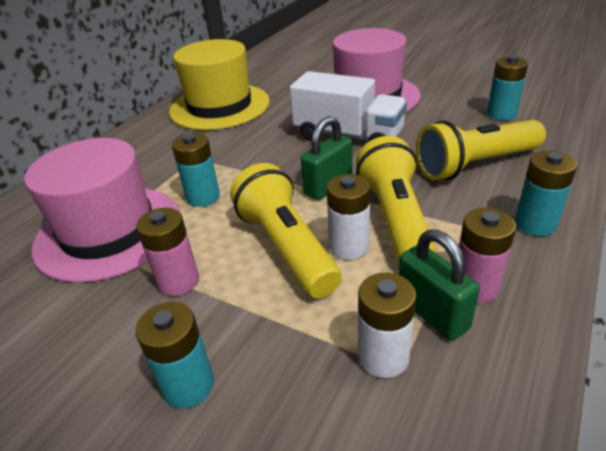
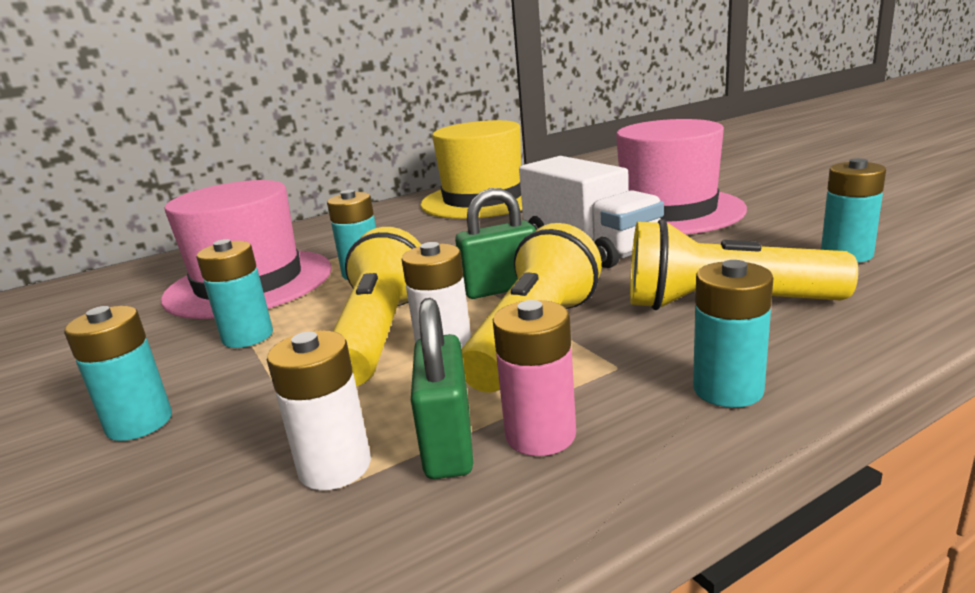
camera: 30 degrees right, 15 degrees down
(178, 281) = (248, 336): pink battery -> turquoise battery

